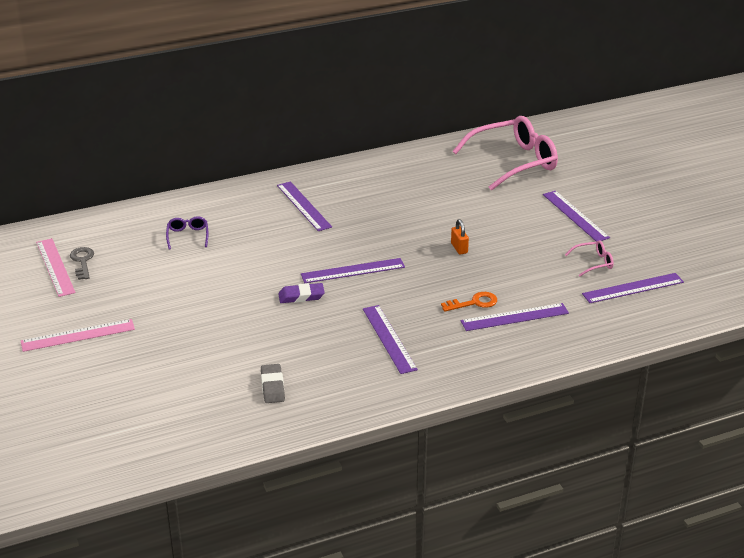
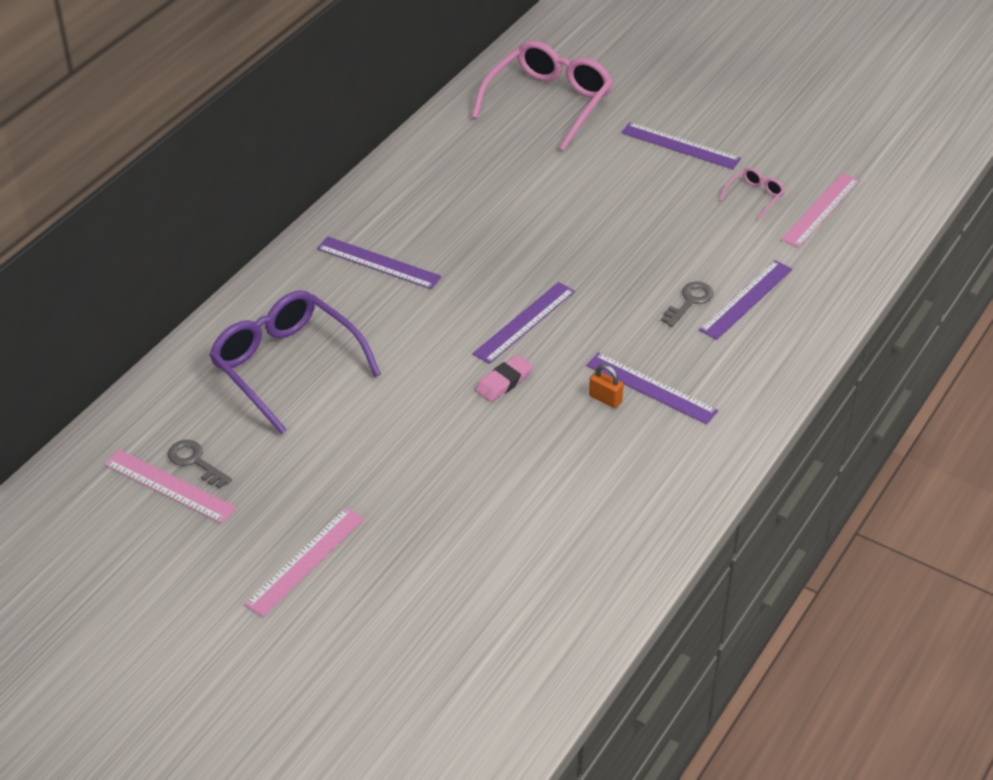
camera: 35 degrees left, 10 degrees up
(188, 236) = (286, 366): purple glasses -> purple glasses, size x2.34
(272, 386) = (594, 508): grey eraser -> none
(301, 296) = (504, 382): purple eraser -> pink eraser
(459, 248) = (605, 241): orange padlock -> orange padlock (605, 399)
(474, 303) = (689, 302): orange key -> grey key
(633, 288) = (820, 210): purple ruler -> pink ruler

